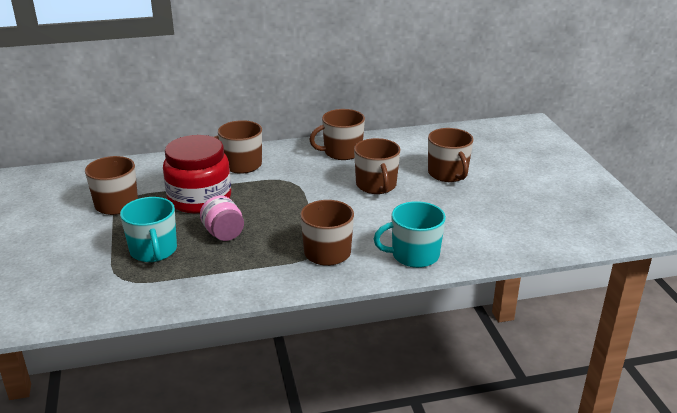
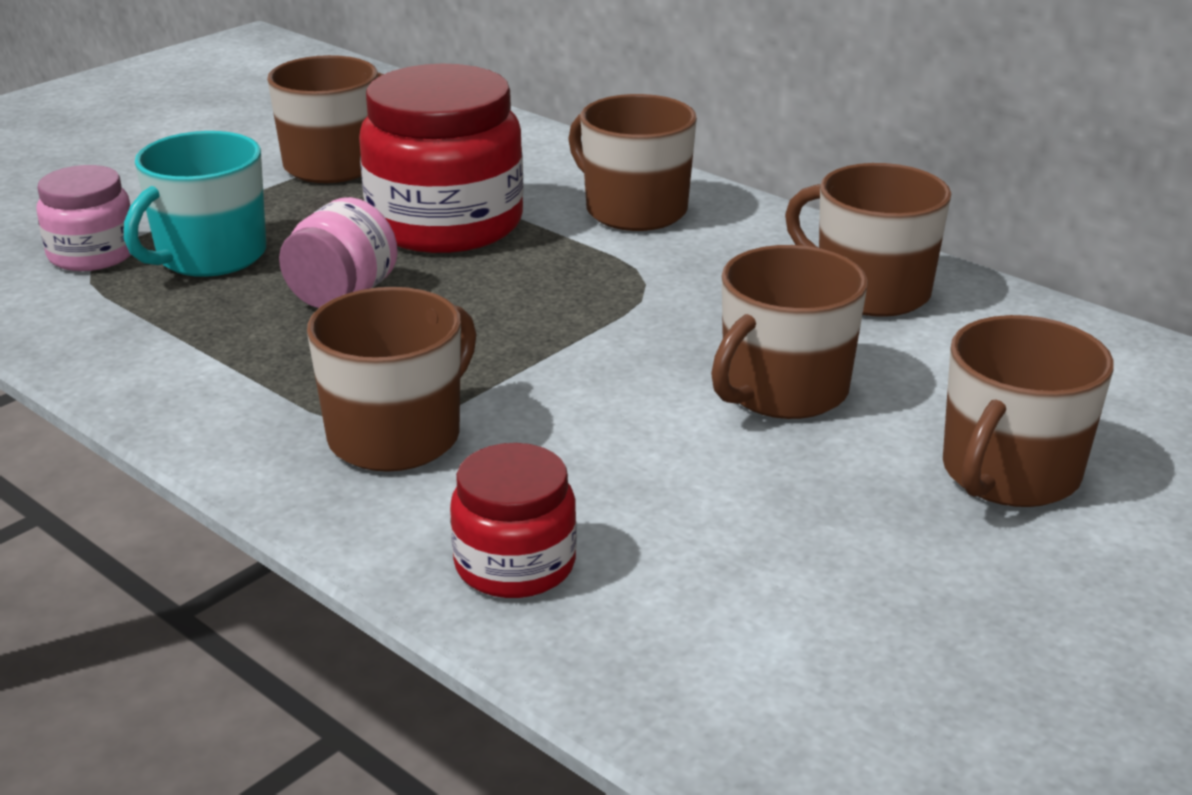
camera: 55 degrees right, 0 degrees up
(112, 275) = (92, 254): none -> pink jar
(414, 255) = (515, 564): turquoise mug -> red jar

